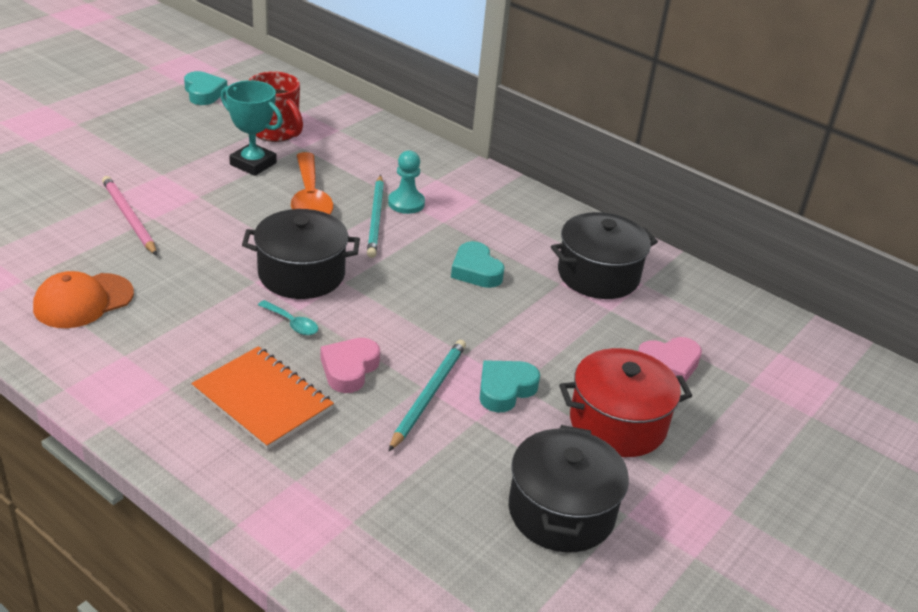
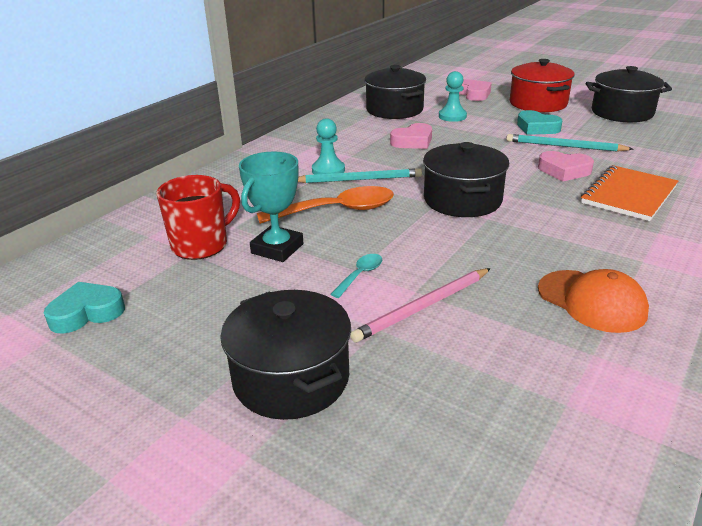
camera: 90 degrees left, 5 degrees down
(85, 158) = (291, 378): none -> black pot
(292, 323) = (531, 196): turquoise spoon -> turquoise spoon (360, 275)
(476, 271) = (413, 141): turquoise heart -> pink heart
(565, 321) = (452, 116): none -> turquoise pawn

